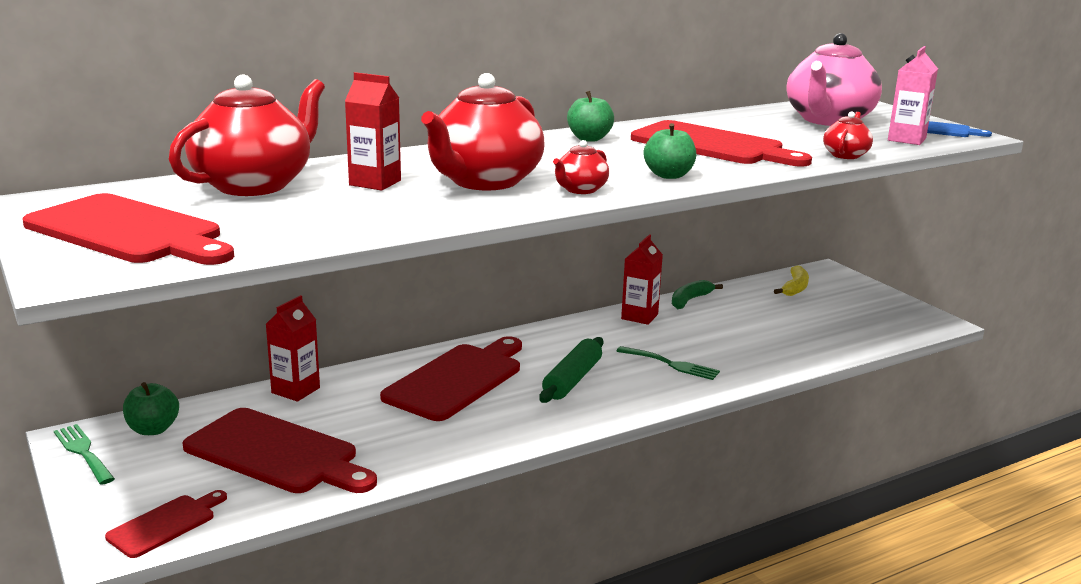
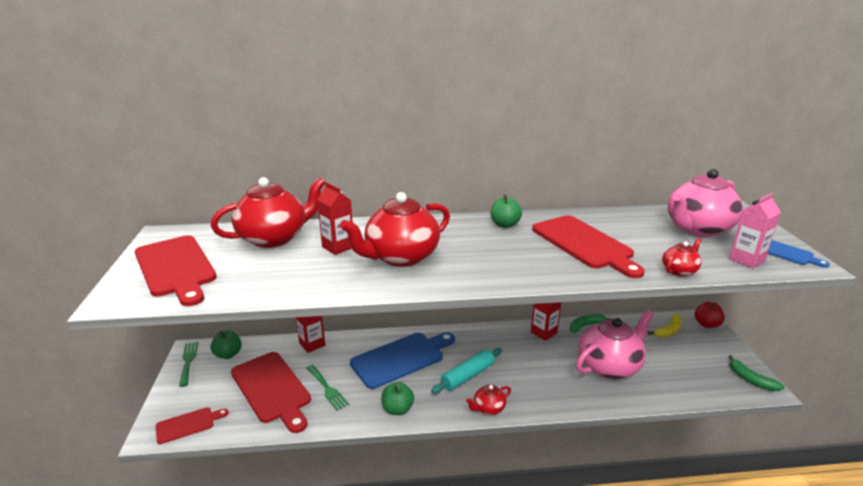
camera: 25 degrees right, 5 degrees up
(457, 379) = (401, 358): red cutting board -> blue cutting board
(572, 380) = (468, 376): green rolling pin -> turquoise rolling pin
(580, 190) = (452, 276): red teapot -> red teapot (488, 408)
(669, 175) = (525, 271): green apple -> green apple (397, 409)
(671, 364) = (539, 379): green fork -> green fork (327, 389)
(750, 335) = (609, 366): none -> pink teapot
(834, 274) = (706, 324): none -> red apple
(918, 317) = (751, 380): none -> green banana

